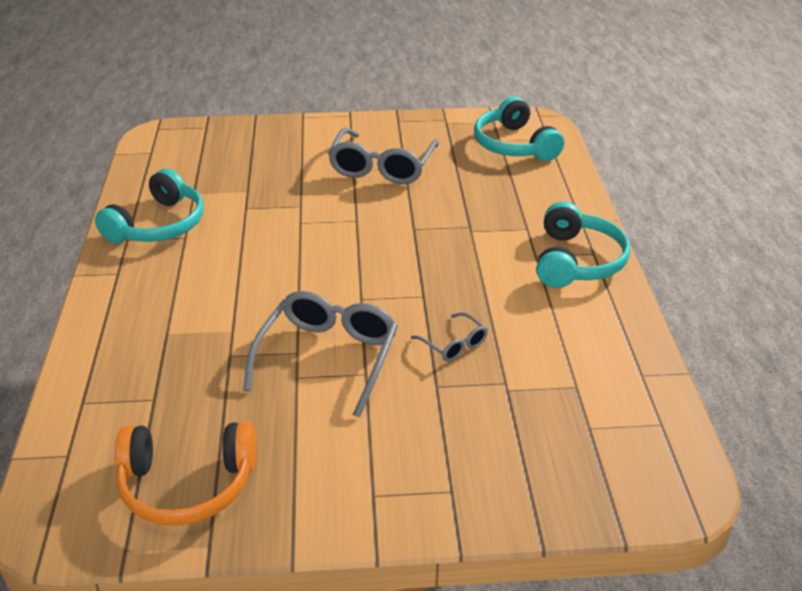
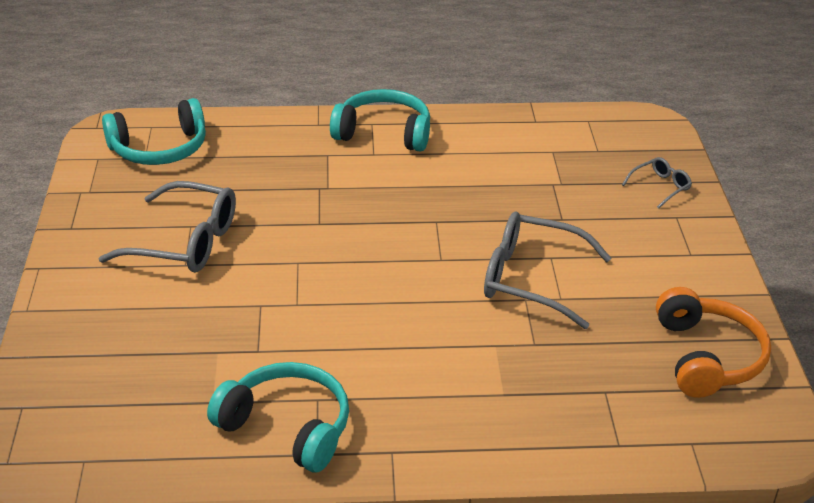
camera: 90 degrees left, 0 degrees up
(454, 344) = (507, 207): grey glasses -> grey glasses (660, 187)

